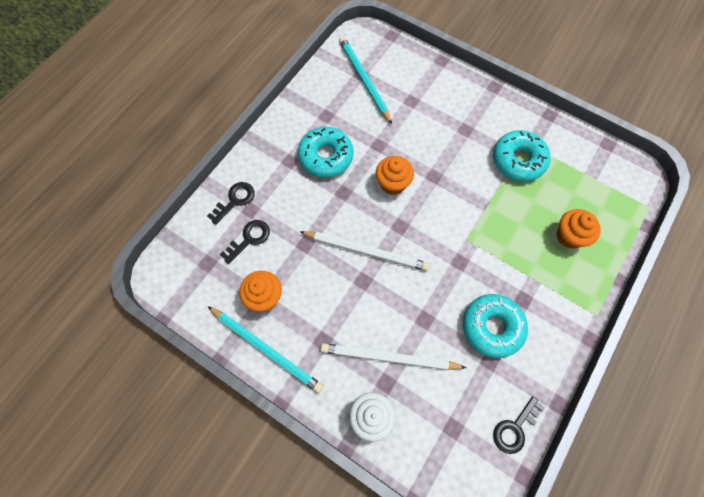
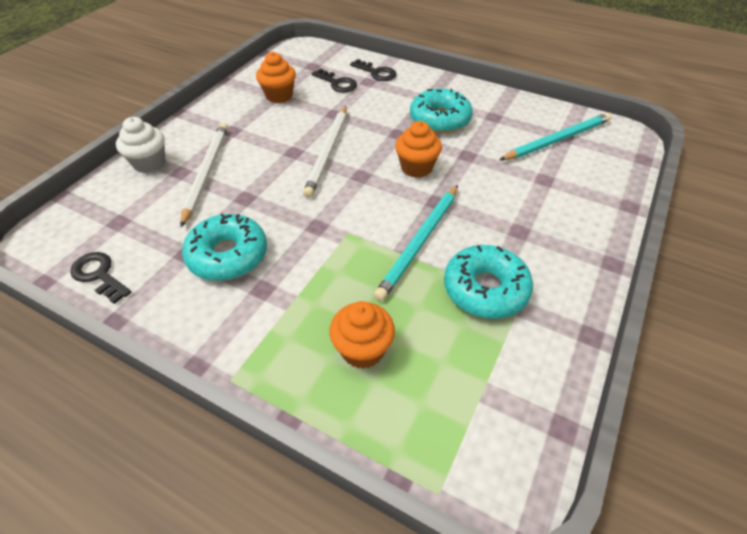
camera: 85 degrees right, 20 degrees down
(266, 349) = (229, 101): turquoise pencil -> turquoise pencil (419, 242)

